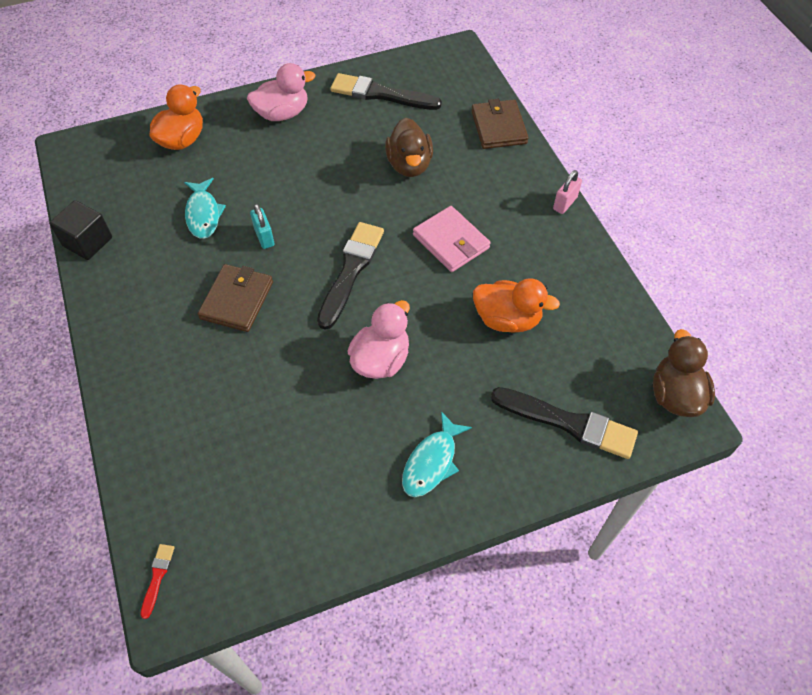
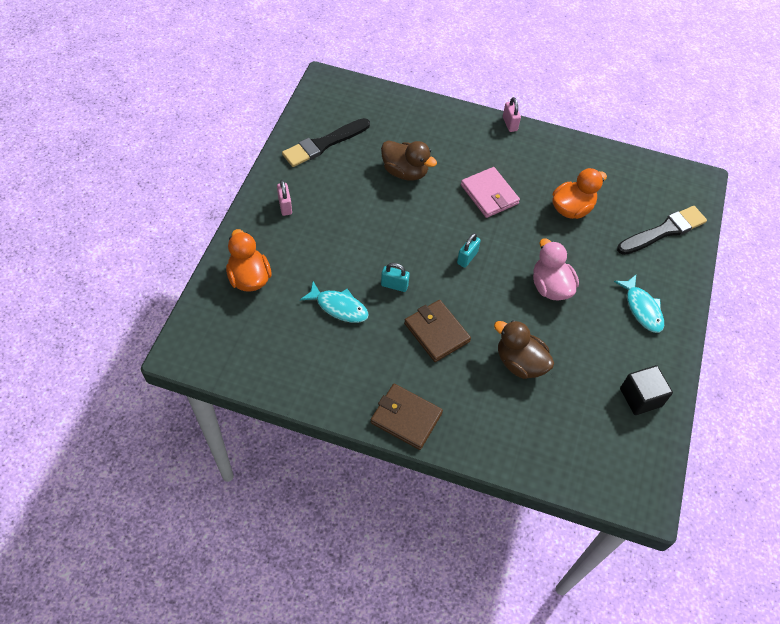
camera: 55 degrees left, 0 degrees up
(87, 242) = (297, 391): black cube -> black cube (640, 397)
(157, 577) = (620, 495): red brush -> none
(282, 113) = (285, 206): pink duck -> pink padlock
(351, 271) = (467, 258): black brush -> turquoise padlock
(451, 241) = (489, 194): pink wallet -> pink wallet turned 60 degrees clockwise
(498, 127) = (417, 109): brown wallet -> brown wallet (406, 418)
(675, 395) = (681, 175): brown duck -> brown duck (520, 363)

